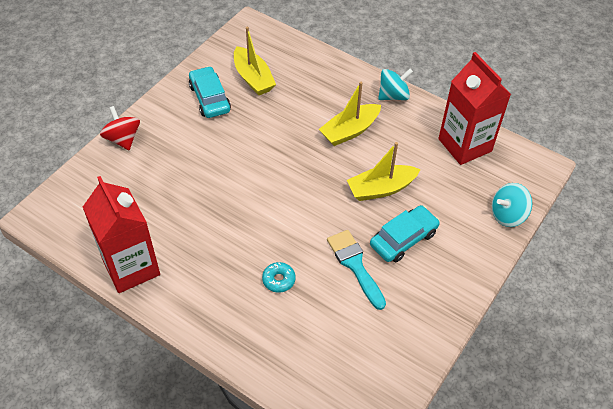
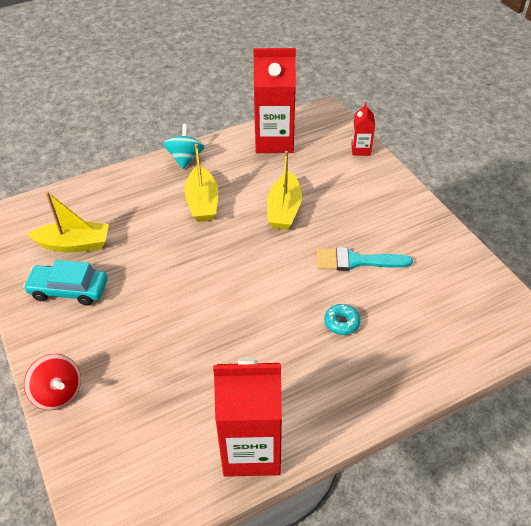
camera: 60 degrees left, 5 degrees down
(123, 139) = (58, 393): red spinning top -> red spinning top turned 135 degrees counterclockwise
(403, 239) = (347, 218): turquoise car -> none
(507, 215) = (360, 150): turquoise spinning top -> red carton

